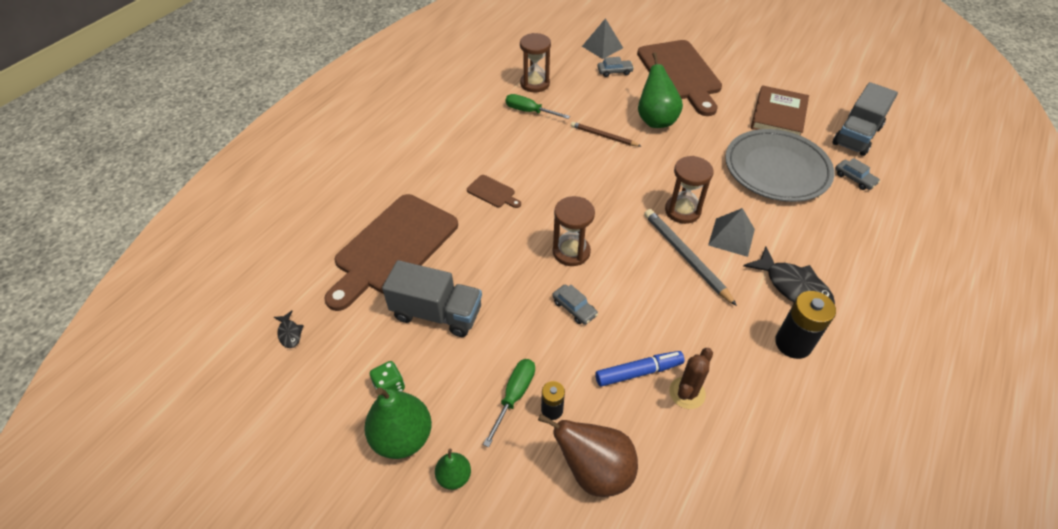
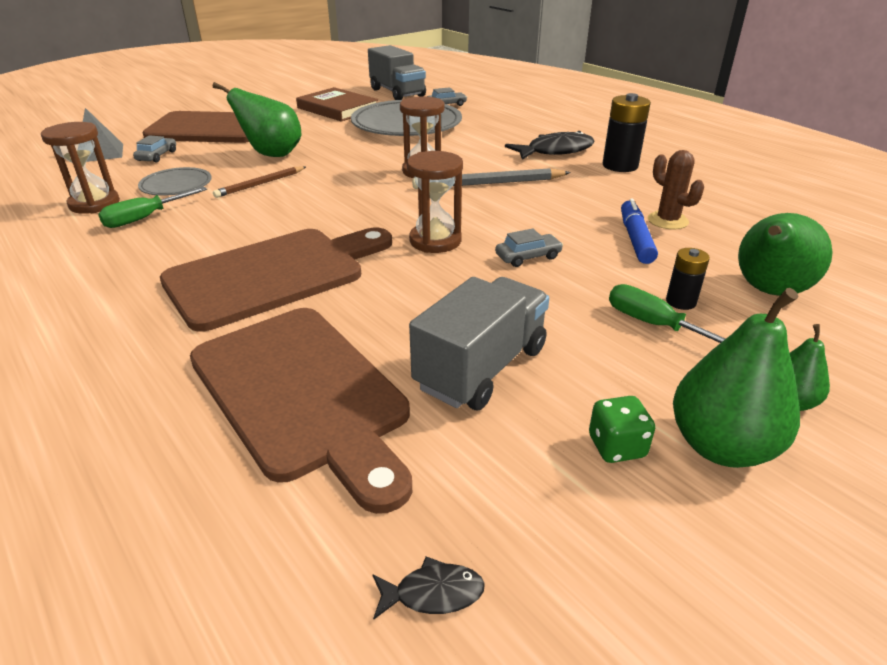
camera: 70 degrees left, 15 degrees down
(492, 192) = (273, 274): brown cutting board -> brown cutting board, size x2.47
(577, 102) = (176, 185): none -> grey plate
(594, 471) = (768, 291): brown pear -> green pear
(731, 237) = (477, 159): grey pyramid -> none

